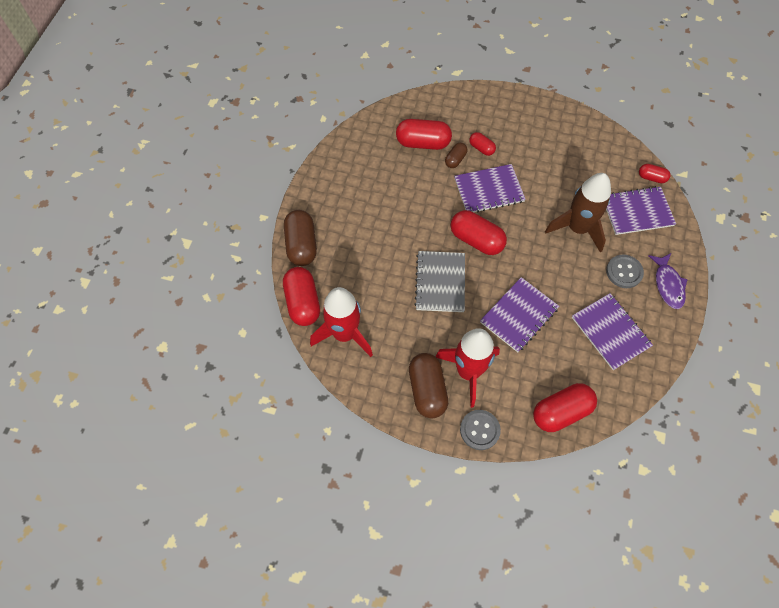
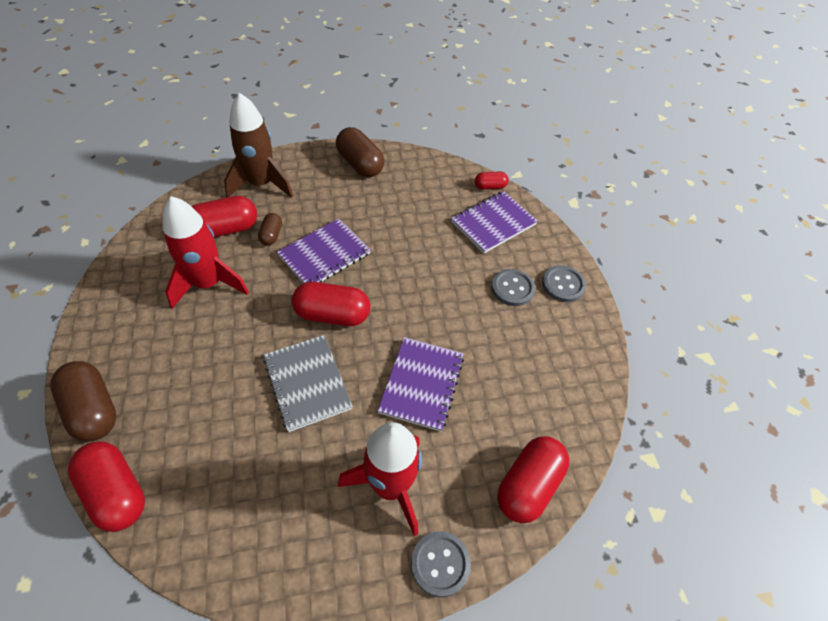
camera: 30 degrees left, 10 degrees down
(344, 334) = (195, 511): red rocket -> red rocket (208, 283)
(427, 390) = (345, 540): brown capsule -> brown capsule (360, 164)
(481, 148) = (297, 214): red capsule -> none
(577, 228) = (441, 261): brown rocket -> brown rocket (261, 184)
(610, 332) = (533, 360): purple notebook -> none
(668, 285) = (563, 285): purple fish -> grey button

